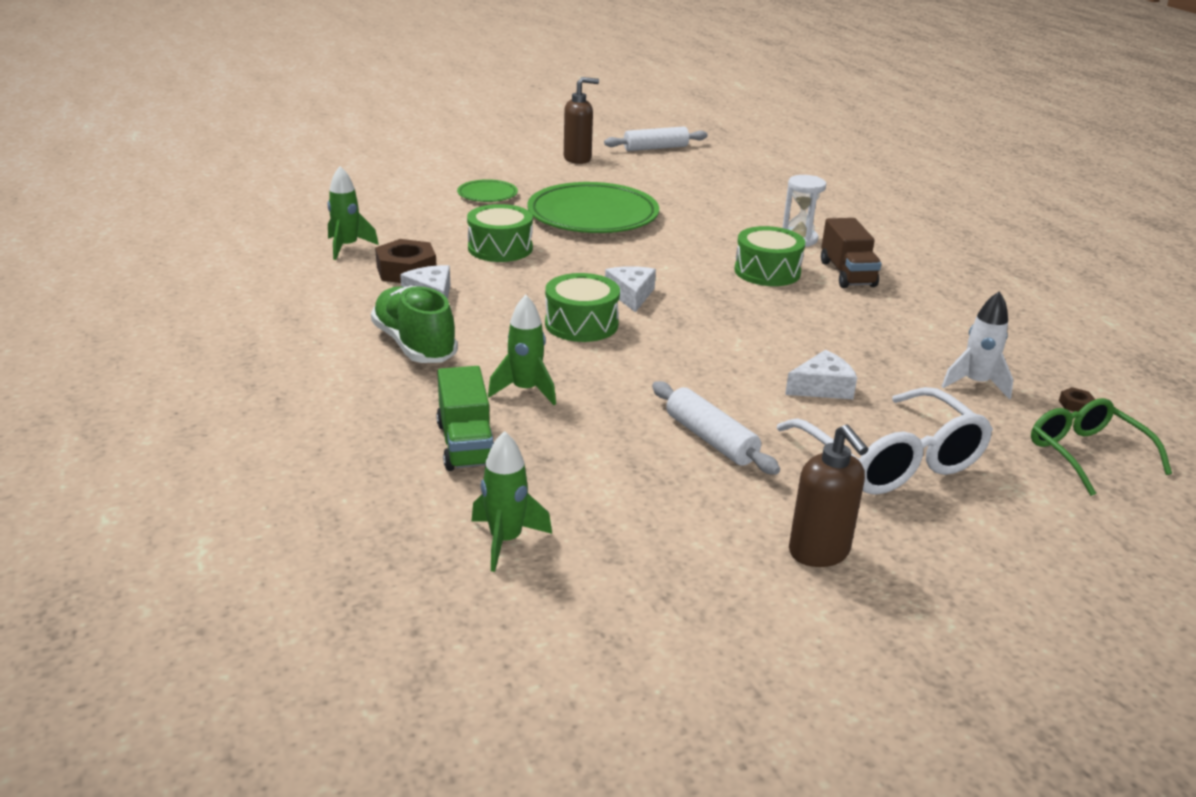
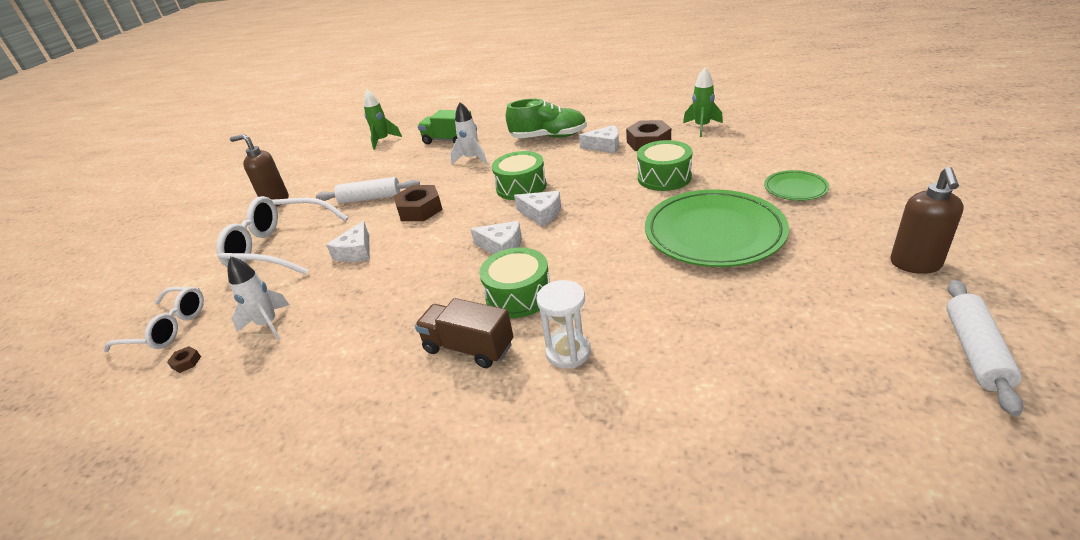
camera: 130 degrees right, 5 degrees up
(525, 390) = (472, 159): green rocket -> white rocket
(696, 379) = (420, 209): none -> brown nut
(710, 299) = (502, 246): none -> white cheese
(1086, 454) = (168, 328): green glasses -> white glasses

